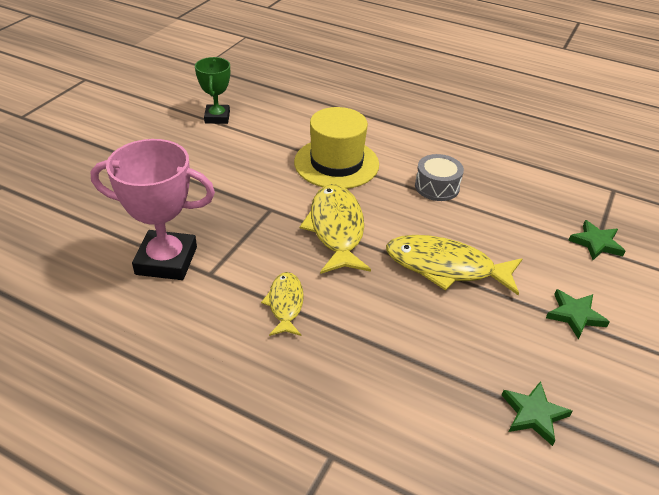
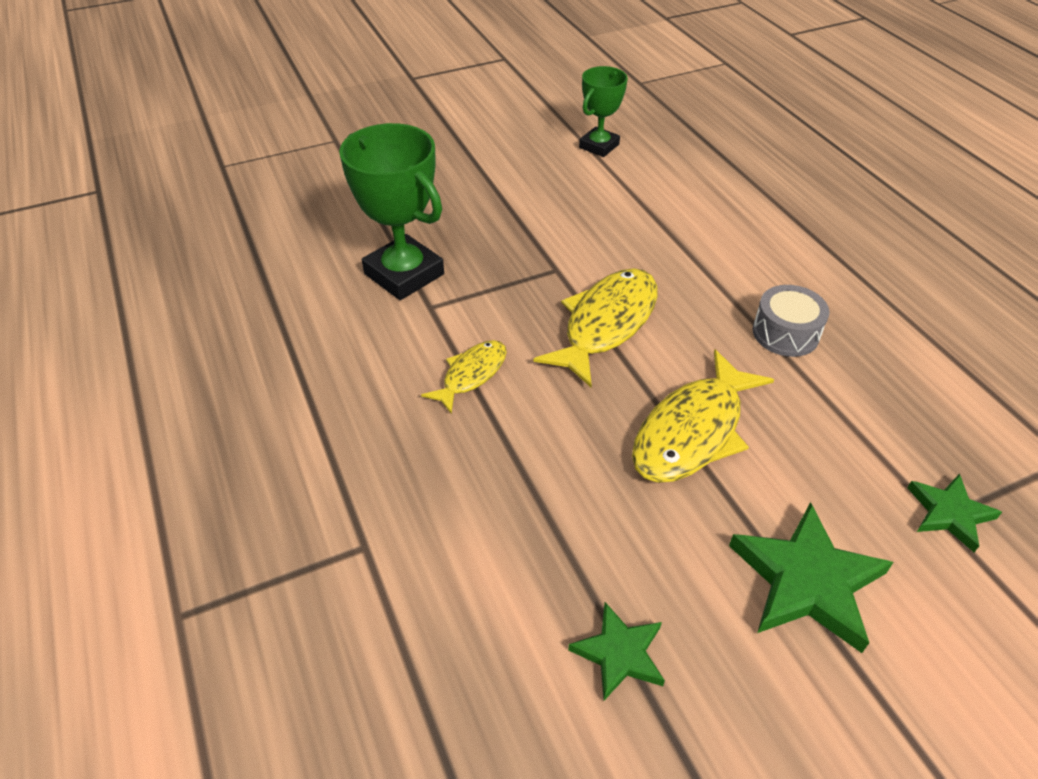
camera: 40 degrees right, 5 degrees up
(166, 260) = (404, 274): pink trophy -> green trophy
(336, 163) = (684, 251): yellow hat -> none
(446, 267) = (692, 431): yellow fish -> yellow fish turned 105 degrees counterclockwise
(575, 315) = (806, 581): green star -> green star, size x1.70

